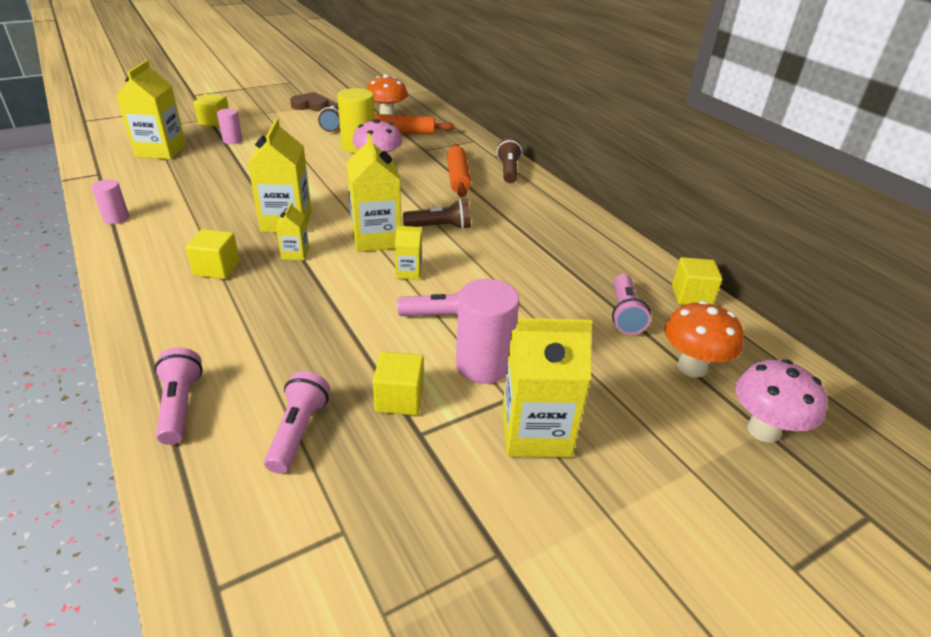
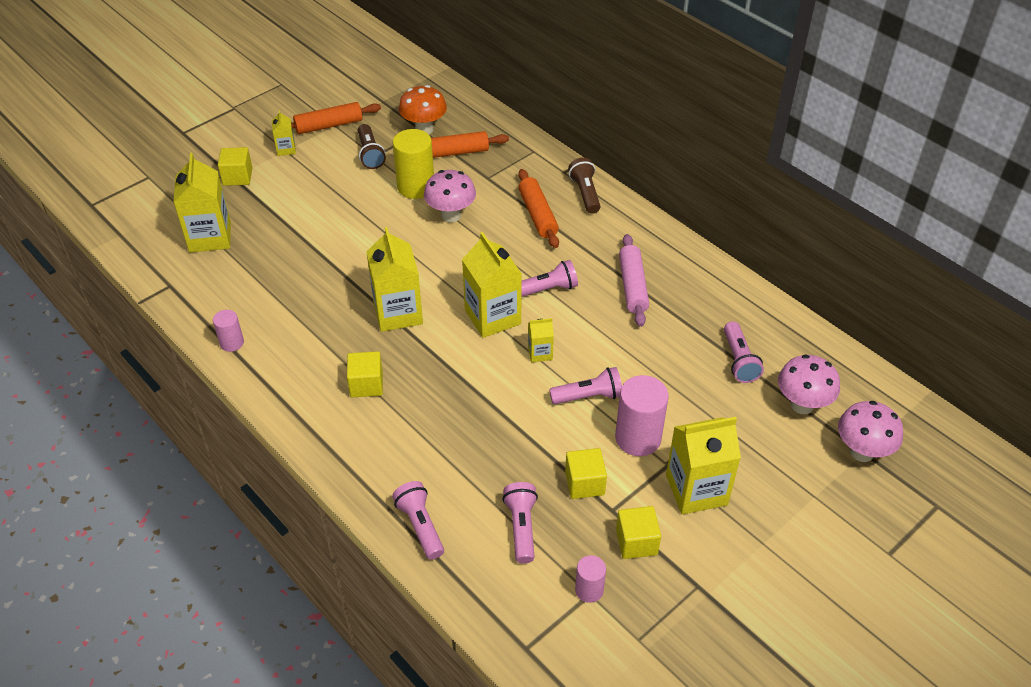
camera: 10 degrees left, 10 degrees up
(232, 140) = (276, 204): pink cylinder -> pink cylinder (589, 590)
(295, 254) = (427, 352): yellow carton -> yellow carton (286, 149)
(310, 106) = (329, 125): brown heart -> orange rolling pin
(440, 227) = (546, 289): brown flashlight -> pink flashlight
(528, 238) = (633, 286): none -> pink rolling pin
(691, 296) = (791, 328): yellow cube -> yellow cube (636, 542)
(691, 367) = (802, 405): orange mushroom -> pink mushroom

